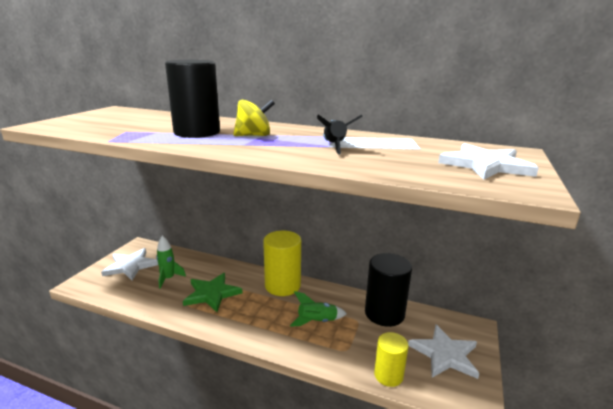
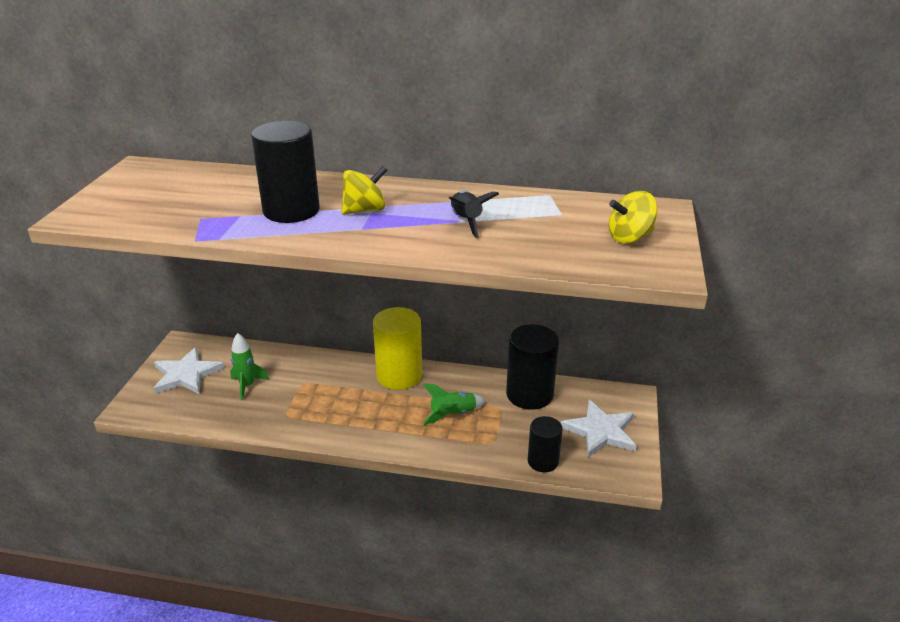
camera: 10 degrees left, 10 degrees up
(212, 294) = (313, 398): green star -> none
(388, 375) = (543, 461): yellow cylinder -> black cylinder
(485, 165) = (630, 237): white star -> yellow spinning top

